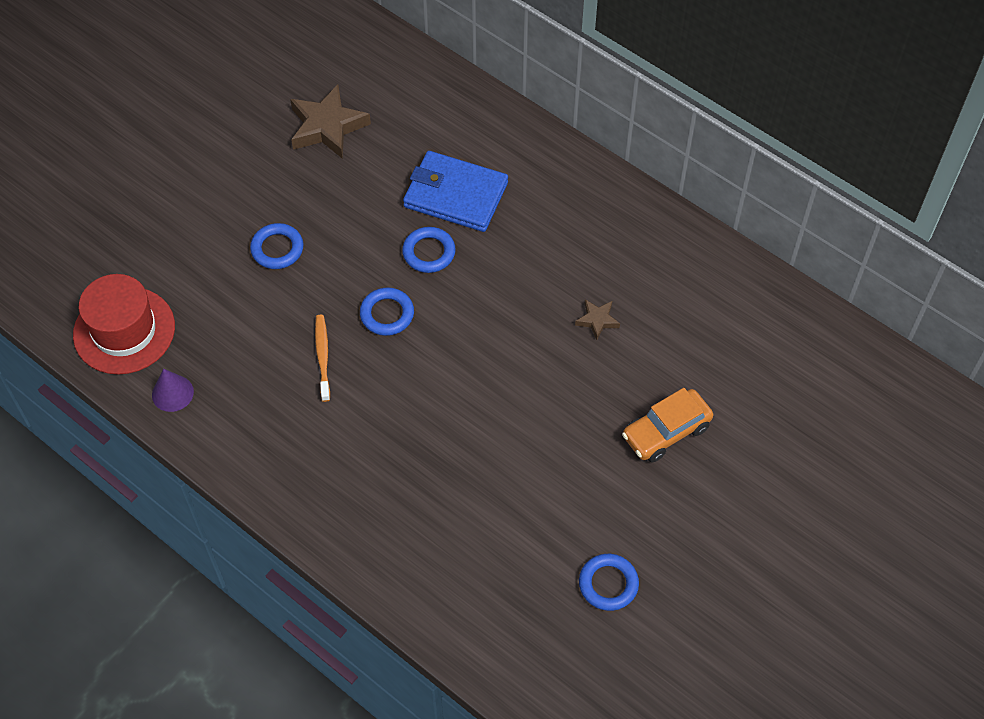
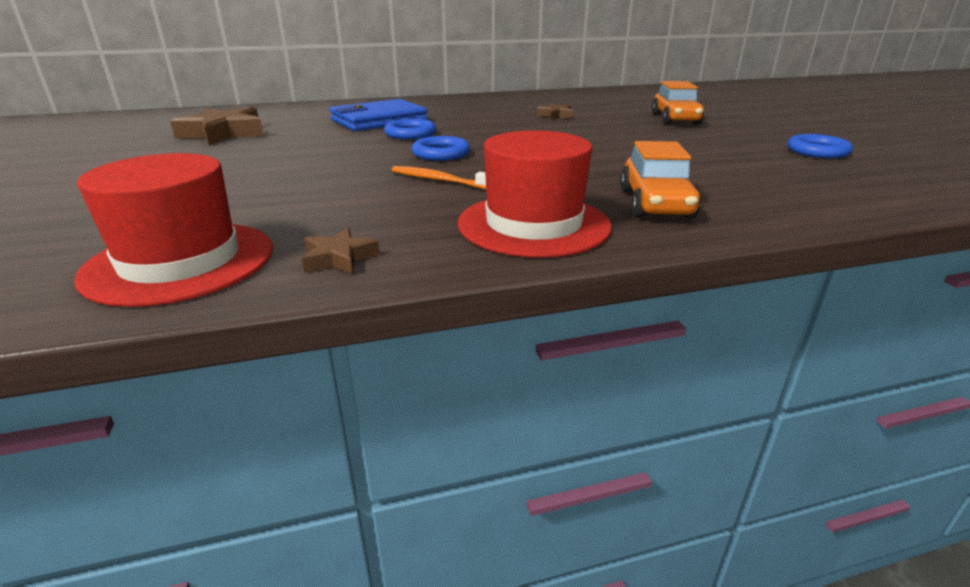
camera: 55 degrees left, 30 degrees down
(172, 393) = (339, 258): purple cone -> brown star
(277, 249) = (284, 170): blue ring -> none
(279, 455) = (533, 224): none -> red hat
(365, 506) = (655, 203): none -> orange car

